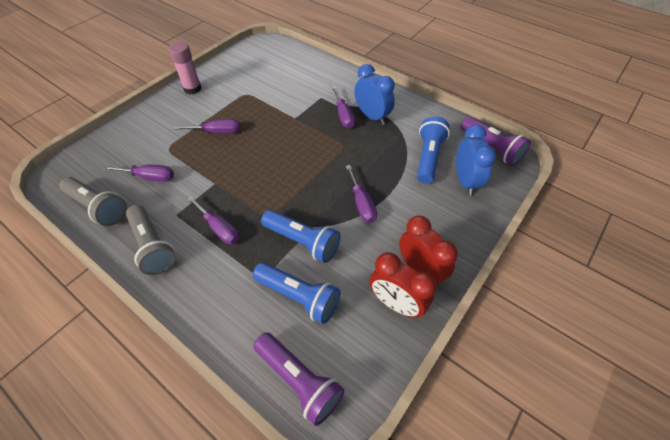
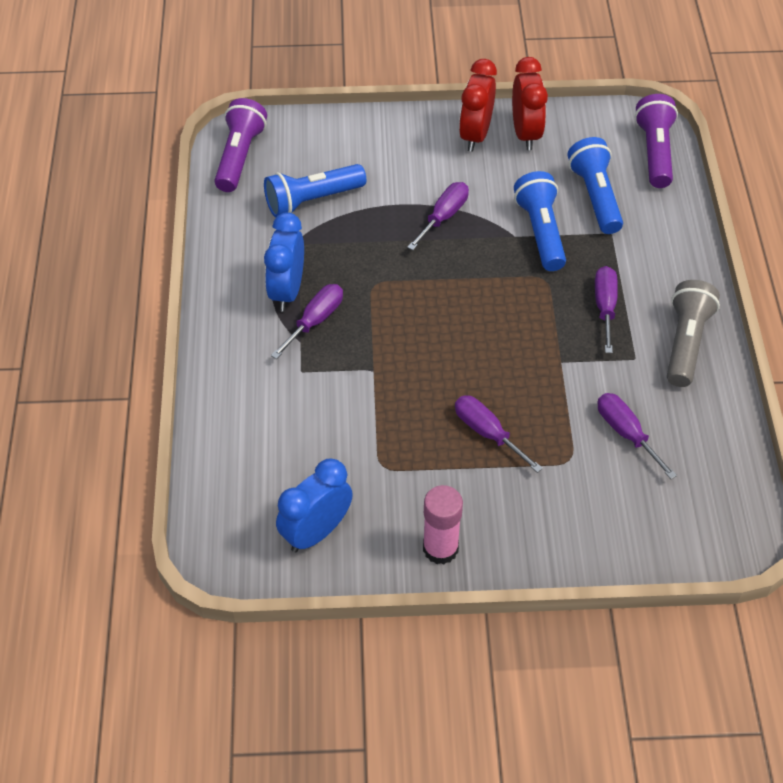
camera: 130 degrees left, 0 degrees up
(98, 207) = (713, 440): grey flashlight -> none
(465, 181) = (321, 154): blue clock -> blue clock (316, 532)

